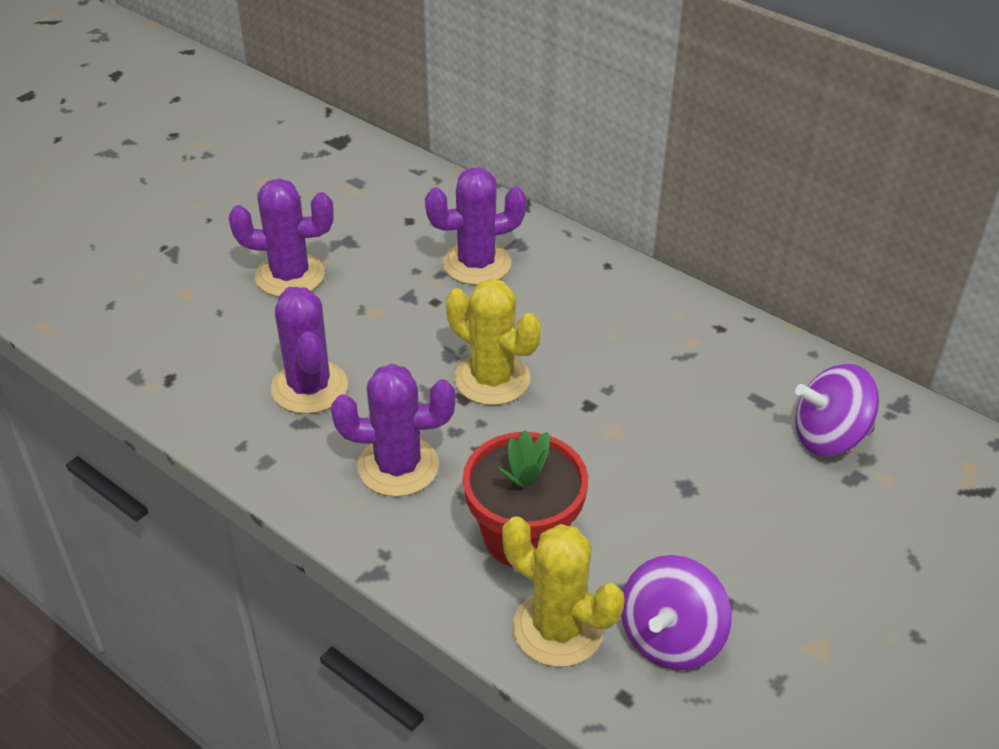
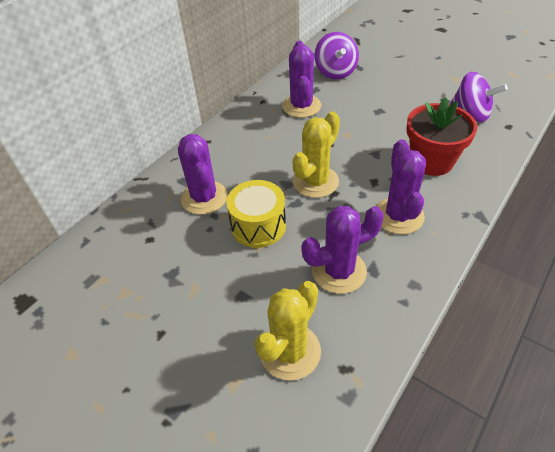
camera: 90 degrees left, 5 degrees up
(290, 276) = (214, 305): purple cactus -> purple cactus (301, 106)
(410, 315) = (258, 226): none -> yellow drum
(558, 629) = (483, 147): yellow cactus -> yellow cactus (290, 351)

